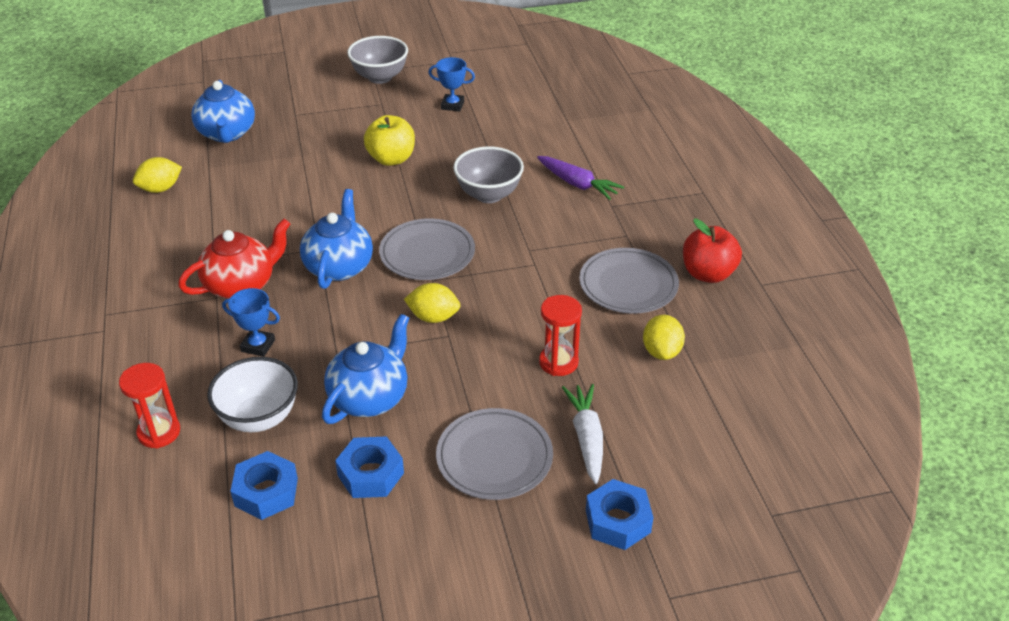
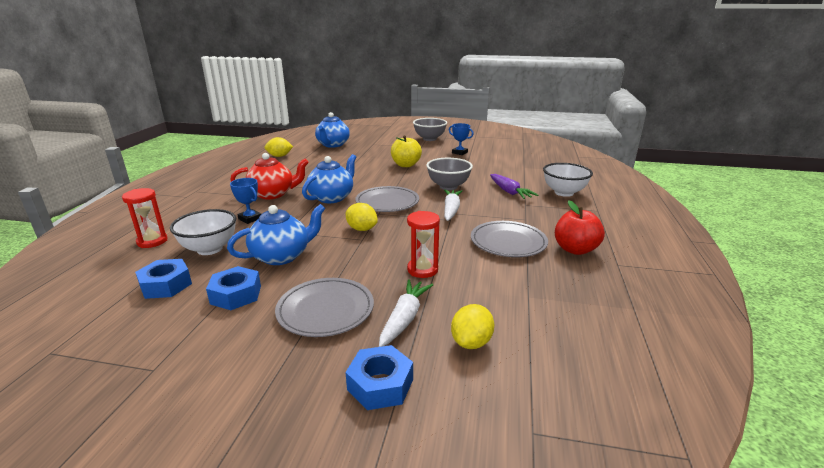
camera: 25 degrees right, 15 degrees down
(524, 244) = (451, 210): none -> white carrot
(647, 166) = (564, 193): none -> white bowl
(661, 351) = (506, 283): yellow lemon -> yellow lemon (471, 342)

